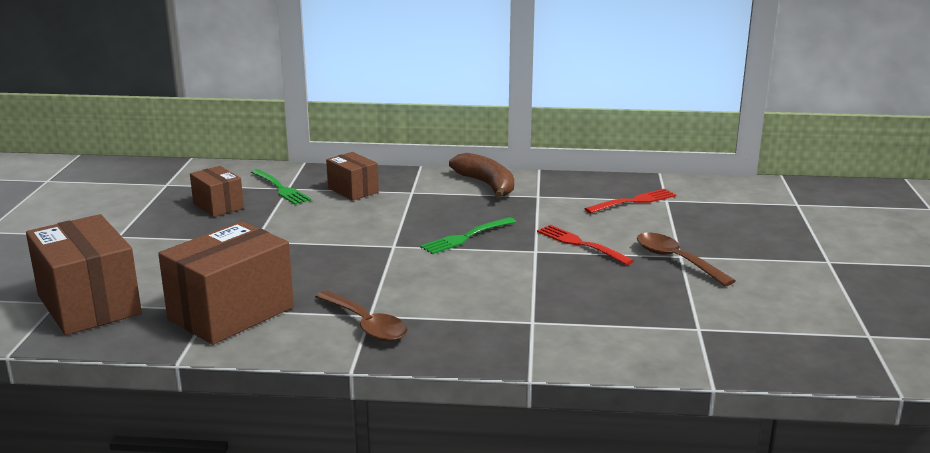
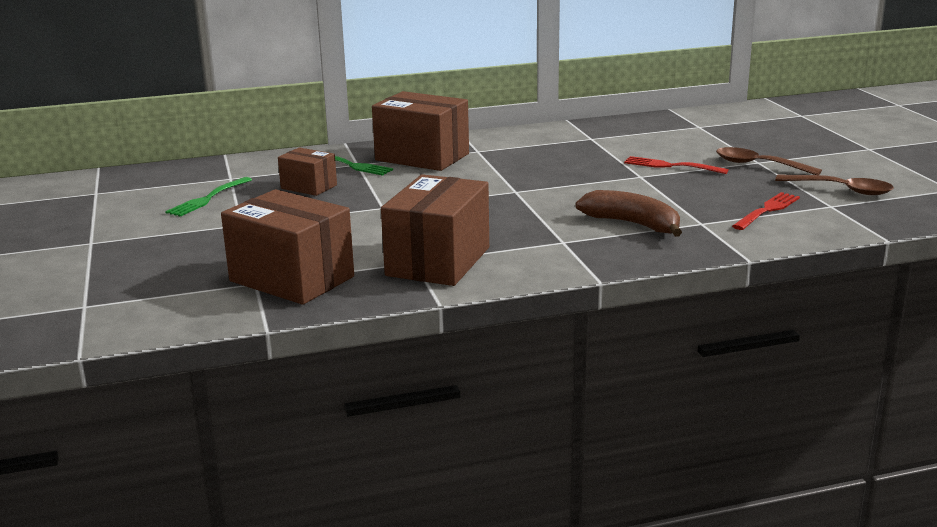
camera: 20 degrees left, 0 degrees up
(353, 190) = (422, 157): brown box -> brown box, size x1.81
(366, 325) = (569, 249): brown spoon -> brown spoon (842, 190)
(466, 237) = (570, 175): green fork -> green fork (208, 198)
(486, 185) = (537, 136): brown banana -> brown banana (632, 224)
(633, 202) = (674, 131): red fork -> red fork (767, 211)

